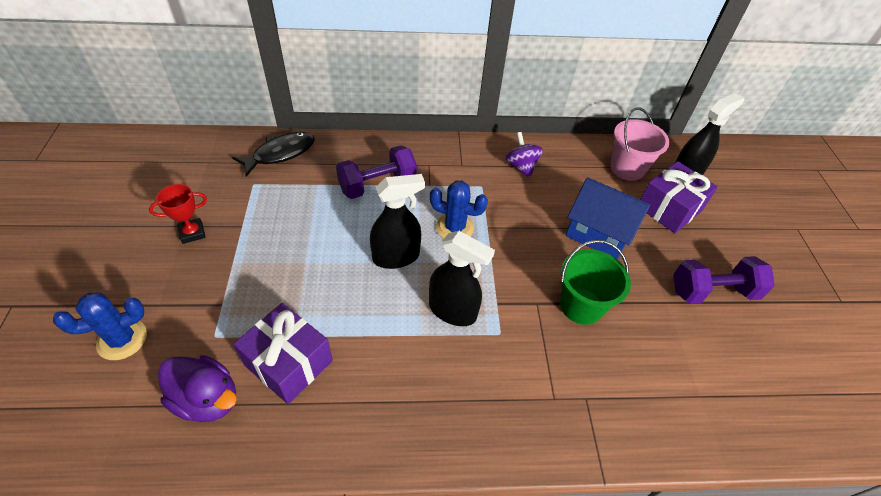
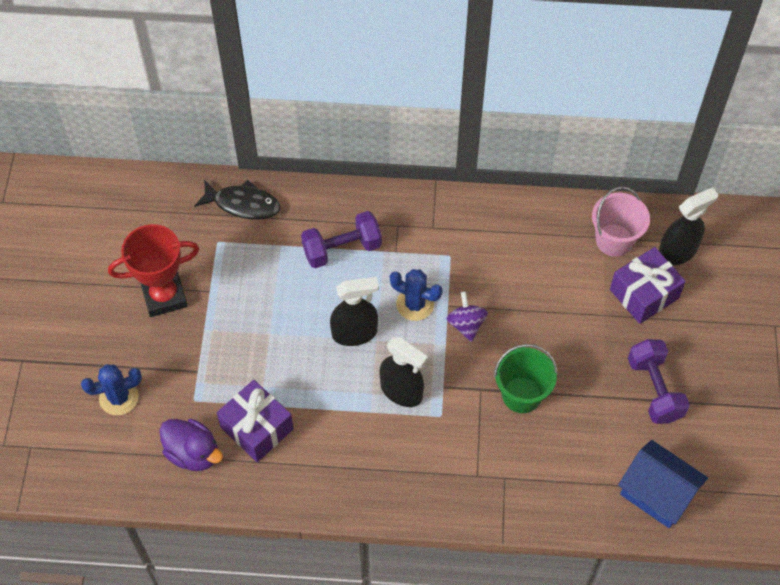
camera: 10 degrees right, 10 degrees up
(192, 233) = (164, 296): red trophy -> red trophy, size x1.84
(280, 154) = (243, 204): black fish -> black fish turned 45 degrees clockwise
(521, 166) = (497, 232): purple spinning top -> purple spinning top (466, 324)
(598, 234) = (559, 319): blue house -> blue house (657, 493)
(712, 292) = (654, 389): purple dumbbell -> purple dumbbell turned 75 degrees clockwise

